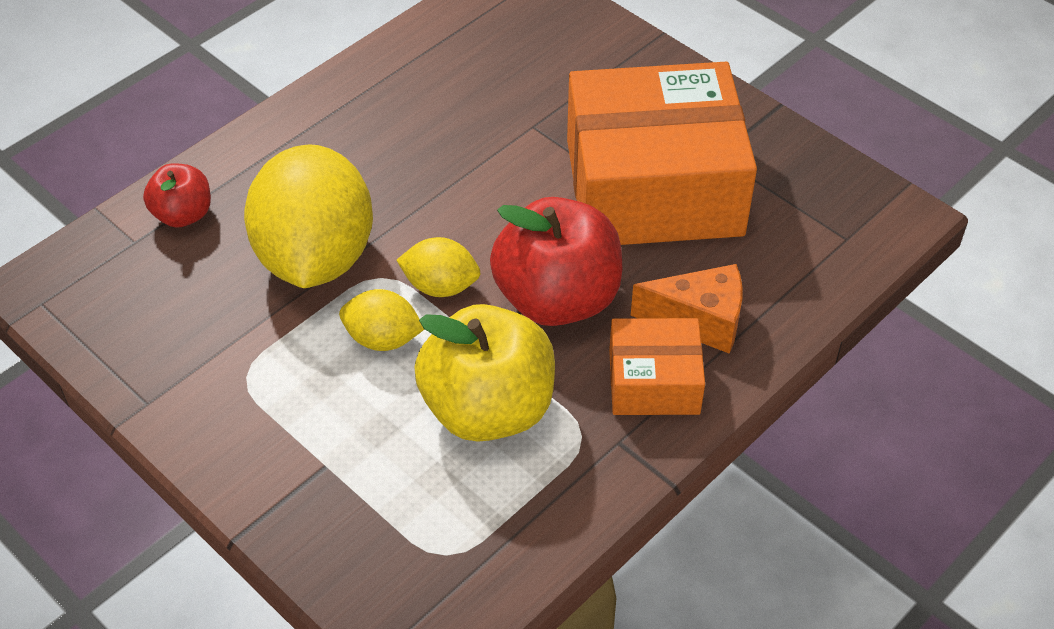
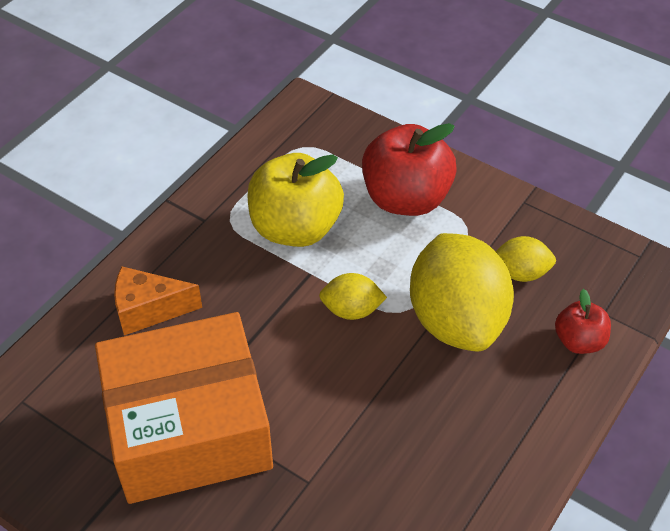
camera: 170 degrees right, 0 degrees up
(383, 339) = (382, 264): yellow lemon -> yellow lemon (520, 273)
(557, 298) = (260, 313): red apple -> red apple (406, 198)
(654, 382) = (182, 261): orange box -> none

